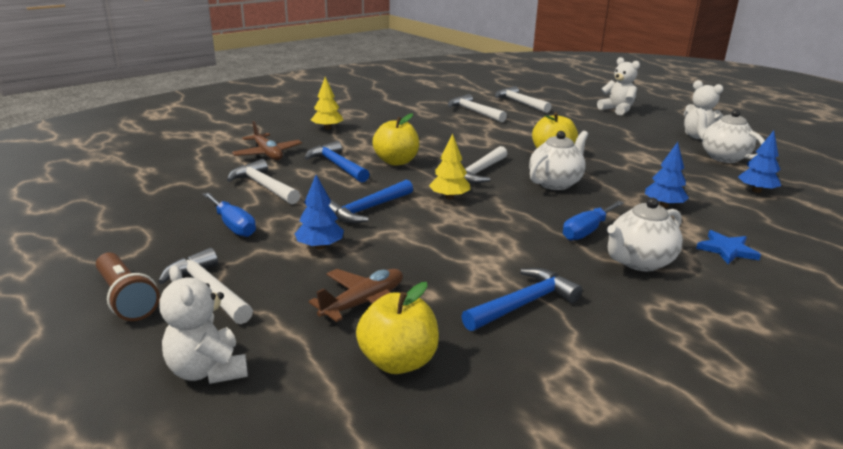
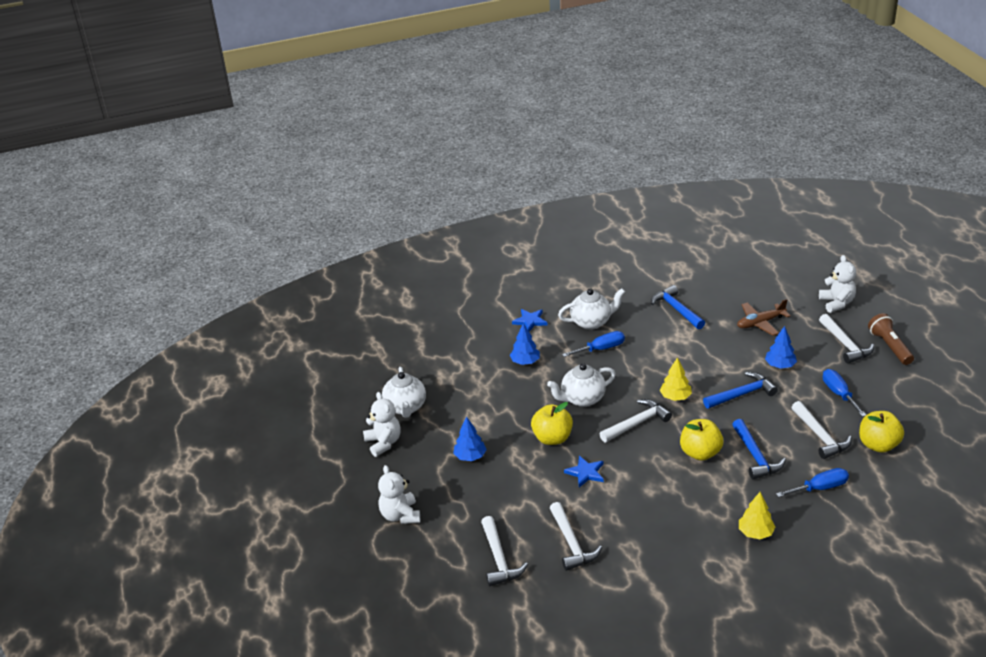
camera: 155 degrees left, 10 degrees up
(267, 154) = (820, 488): brown plane -> blue screwdriver
(398, 361) = (751, 293): yellow apple -> yellow apple (878, 445)
(498, 140) = (585, 473): none -> blue star
(524, 304) = (676, 309): blue hammer -> blue hammer turned 75 degrees clockwise
(756, 190) = (438, 364): blue tree -> blue tree (470, 456)

